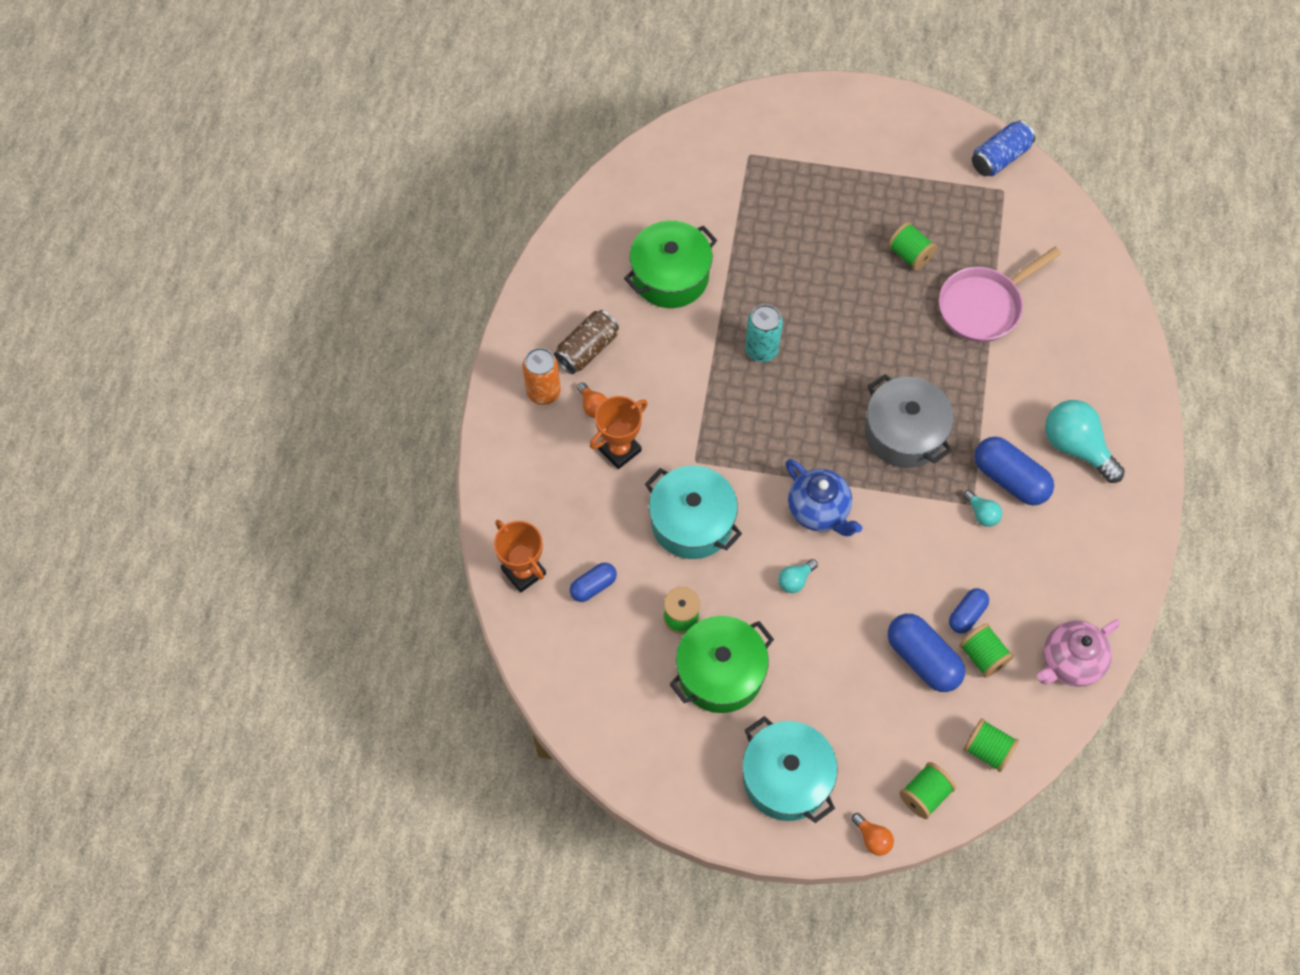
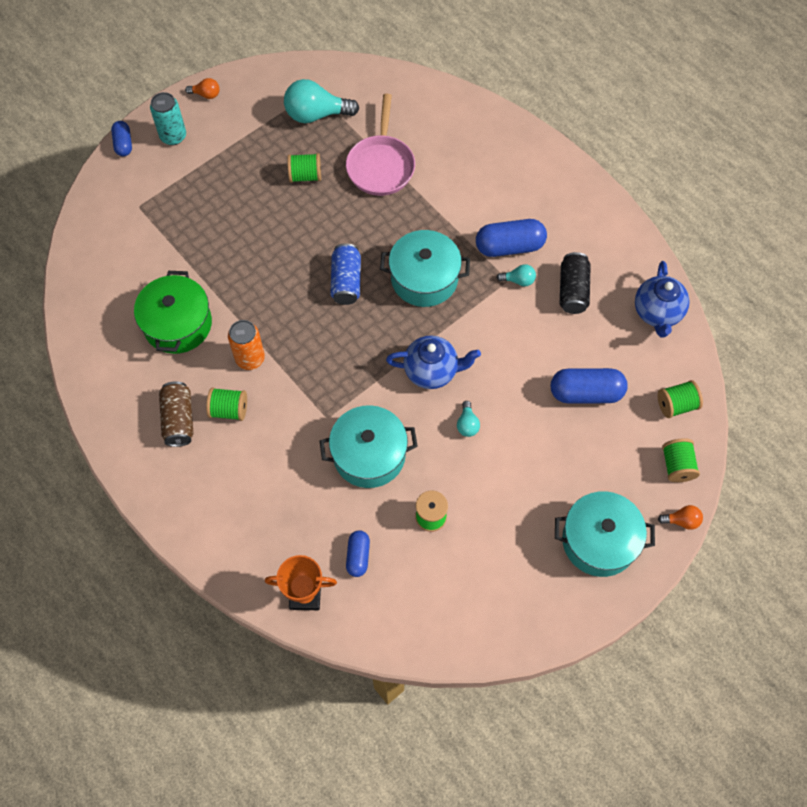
camera: 50 degrees left, 0 degrees up
(543, 392) = (182, 473): orange can -> orange can (250, 358)
(593, 406) = (225, 449): orange light bulb -> orange light bulb (206, 94)
(619, 449) = (273, 458): orange trophy -> none
(720, 672) = (492, 523): green pot -> none
(761, 349) = (286, 313): turquoise can -> turquoise can (173, 136)
(904, 433) = (424, 278): grey pot -> turquoise pot
(966, 614) = (578, 344): blue capsule -> blue capsule (123, 144)
(983, 656) = (613, 357): green spool -> green spool (229, 410)
(1000, 158) = (290, 75): blue can -> blue can (346, 281)
(1018, 568) = (573, 290): none -> black can
(1069, 662) = (657, 313): pink teapot -> blue teapot
(1076, 447) = (521, 194): turquoise light bulb -> turquoise light bulb (316, 114)

